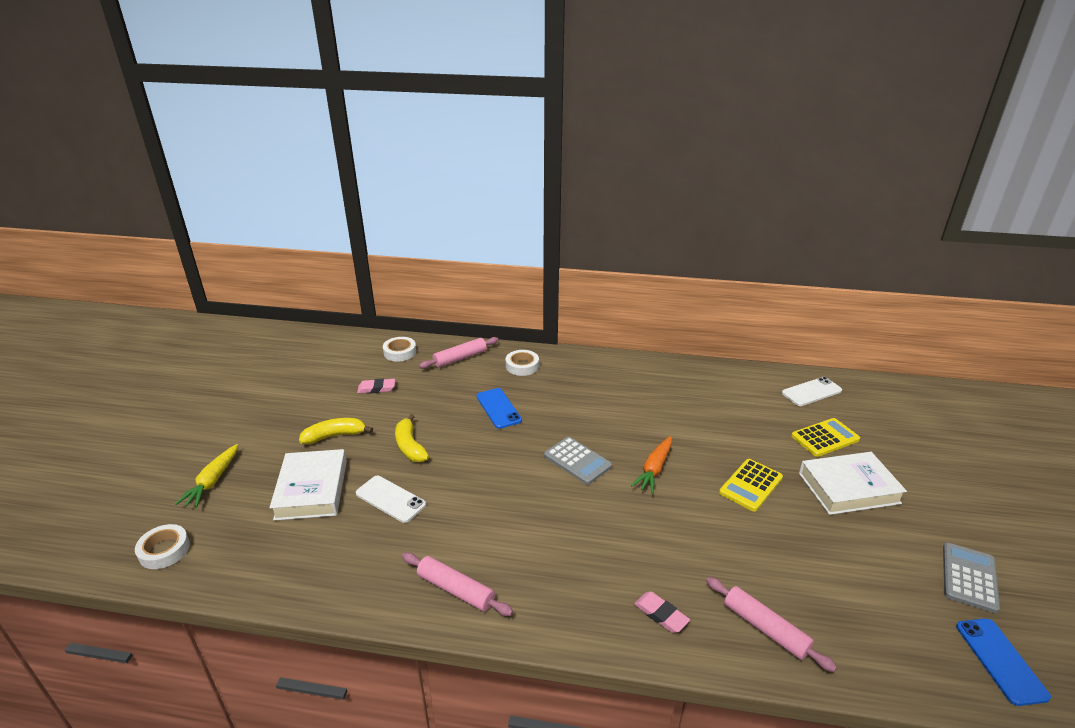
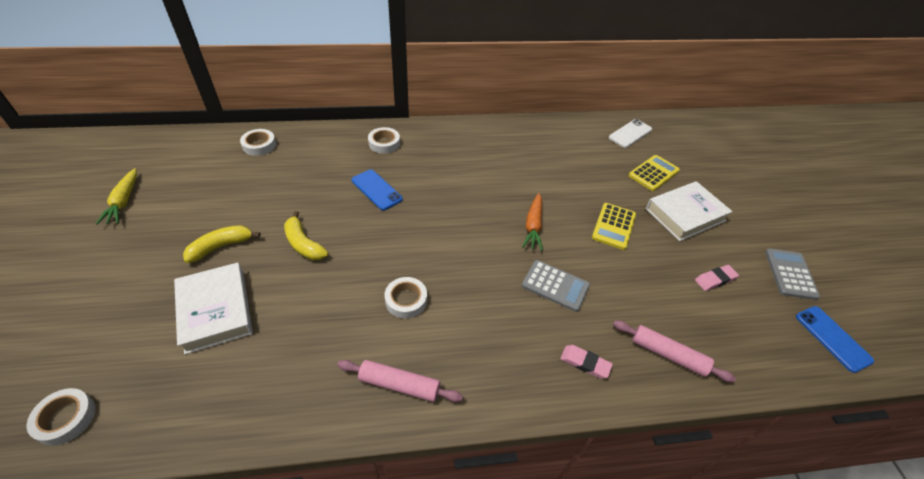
camera: 20 degrees left, 15 degrees up
(212, 481) = (98, 324): yellow carrot -> yellow carrot (123, 202)
(376, 388) = (248, 187): pink eraser -> pink eraser (715, 279)
(390, 499) = (303, 304): white phone -> none
(460, 358) = (322, 143): pink rolling pin -> none
(490, 515) = (406, 300): none -> white tape
(577, 461) = (466, 230): grey calculator -> grey calculator (555, 286)

